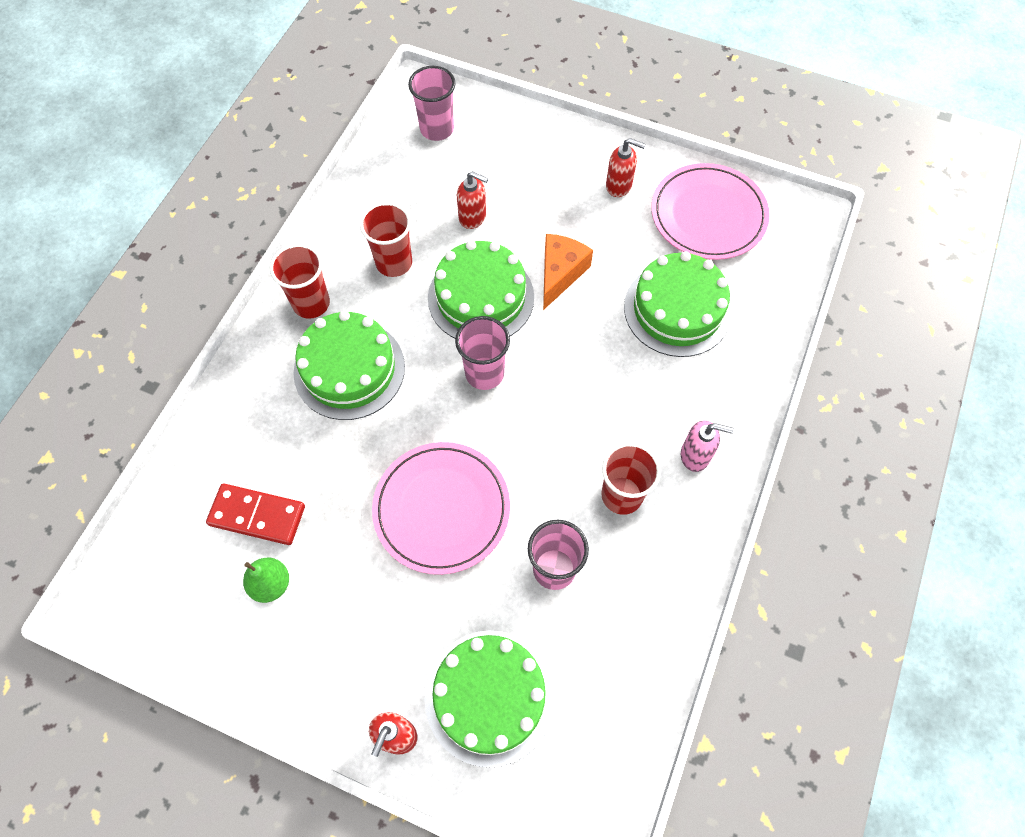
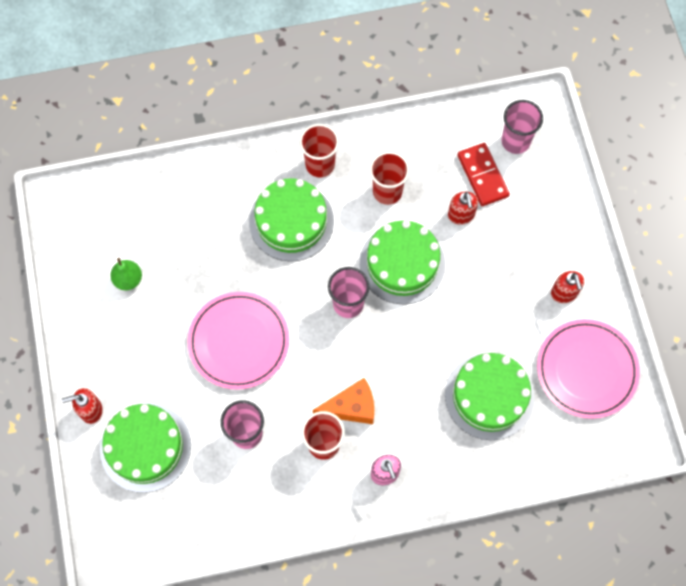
camera: 55 degrees right, 5 degrees up
(257, 515) = (162, 241): red domino -> red domino (483, 176)
(560, 274) = (459, 301): orange cheese -> orange cheese (351, 407)

